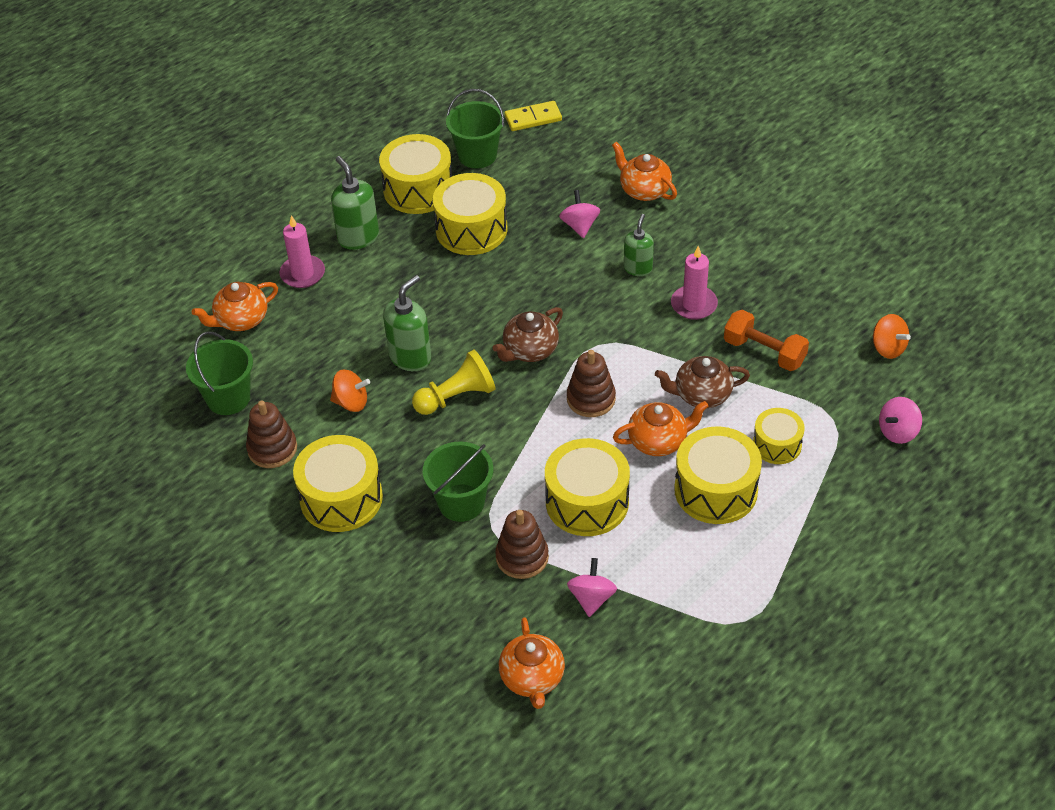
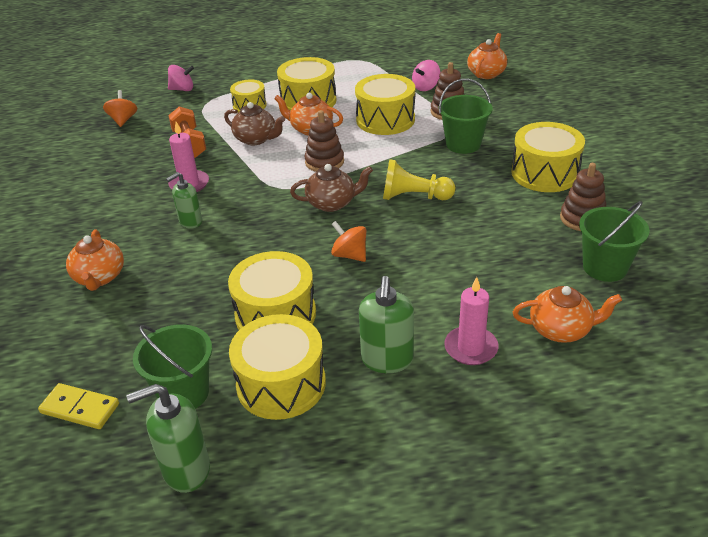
camera: 145 degrees left, 10 degrees down
(351, 402) = (498, 224): orange spinning top -> orange spinning top (350, 255)
(410, 357) = (426, 235): green soap dispenser -> green soap dispenser (186, 470)
(580, 226) = (187, 273): pink spinning top -> none

